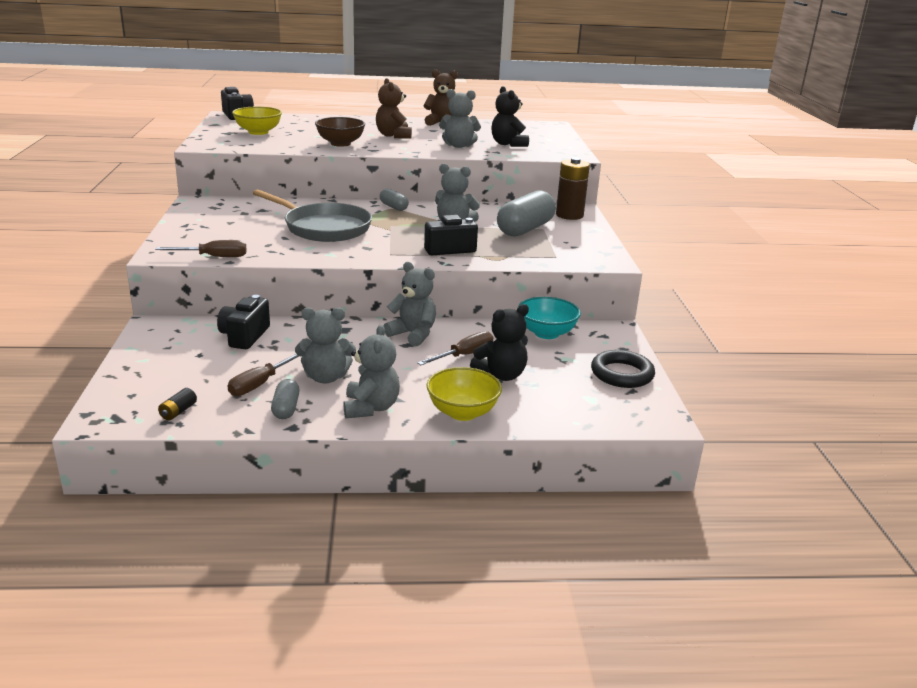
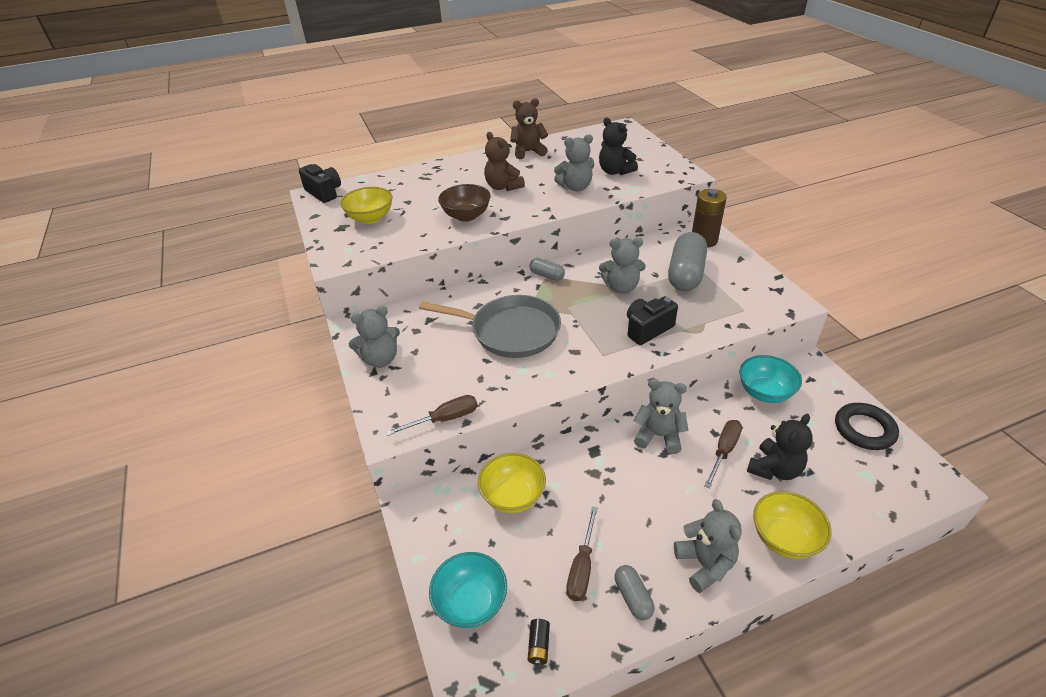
camera: 15 degrees left, 15 degrees up
(148, 378) = (471, 602): none -> turquoise bowl
(244, 336) = (513, 496): black camera -> yellow bowl
(326, 377) = (632, 532): grey teddy bear -> grey teddy bear (380, 359)

